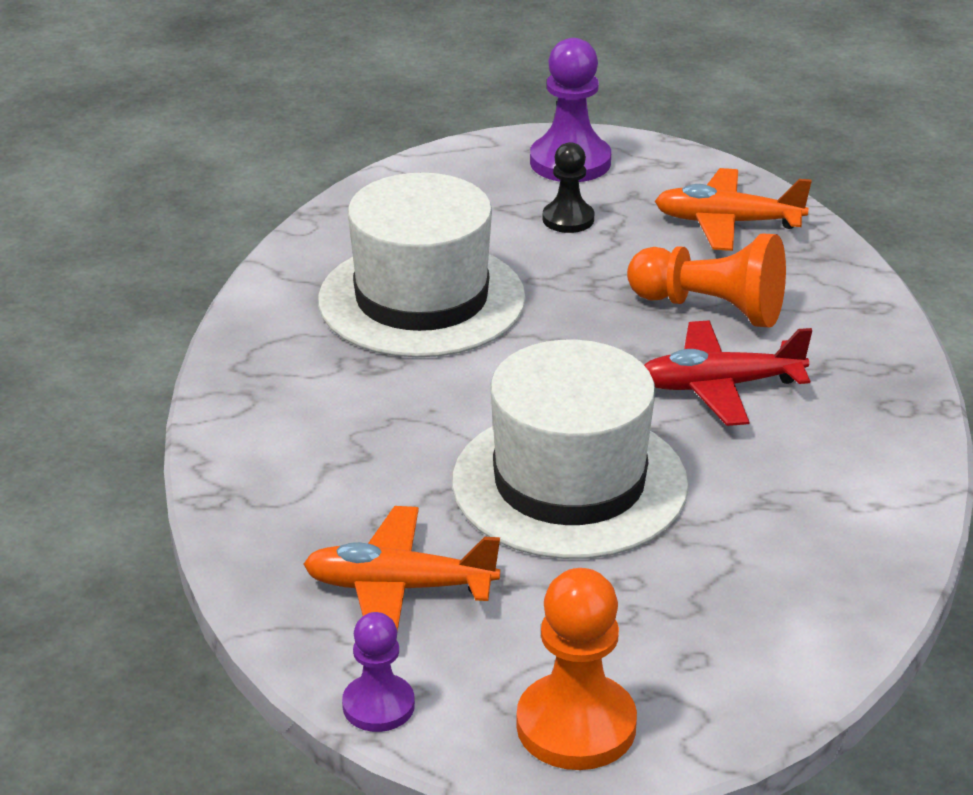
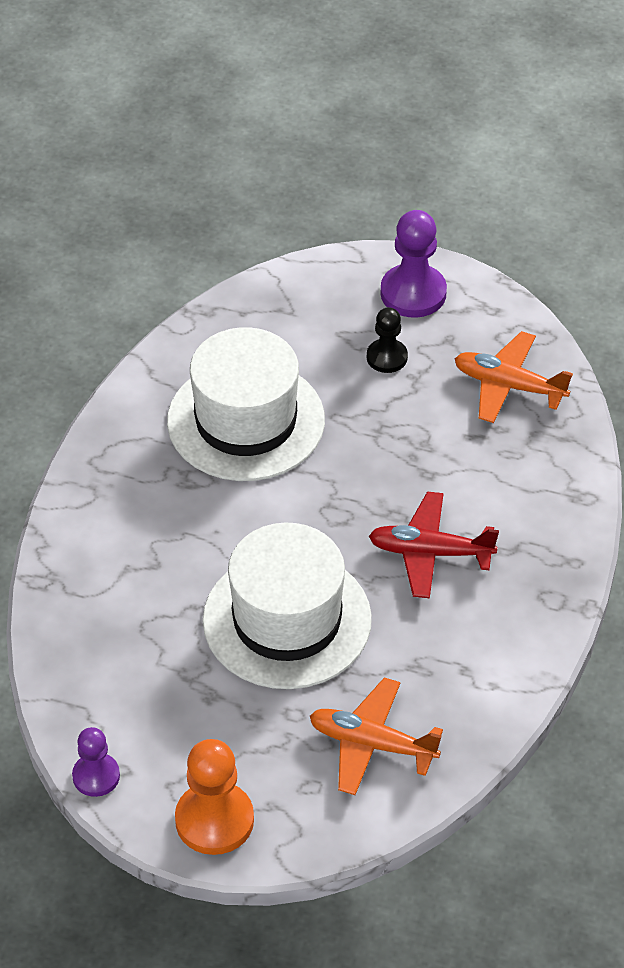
camera: 15 degrees right, 15 degrees up
(399, 588) = (140, 685): orange plane -> orange plane (372, 744)
(711, 308) = (457, 474): orange pawn -> none

